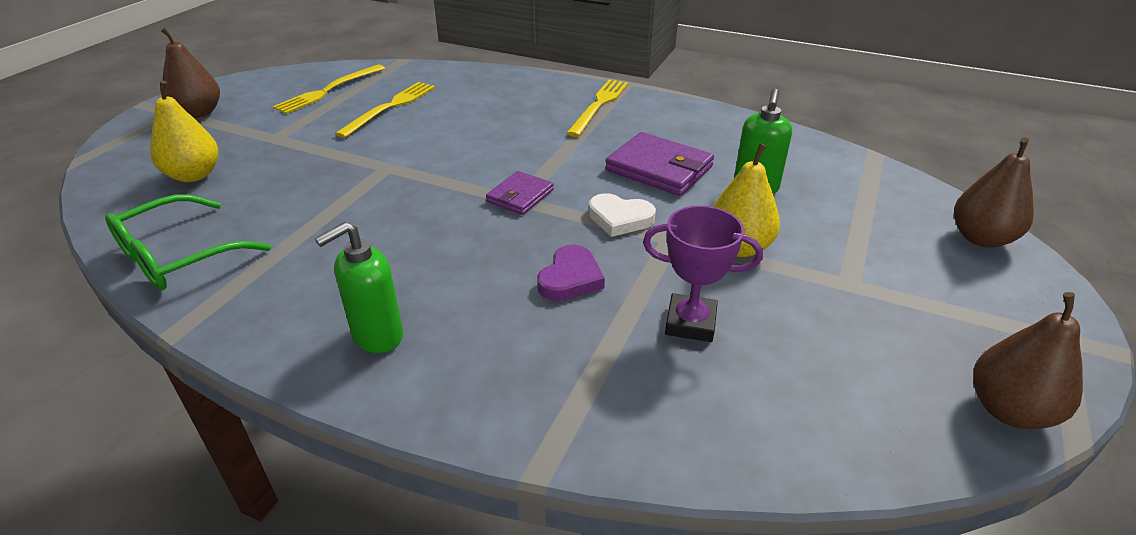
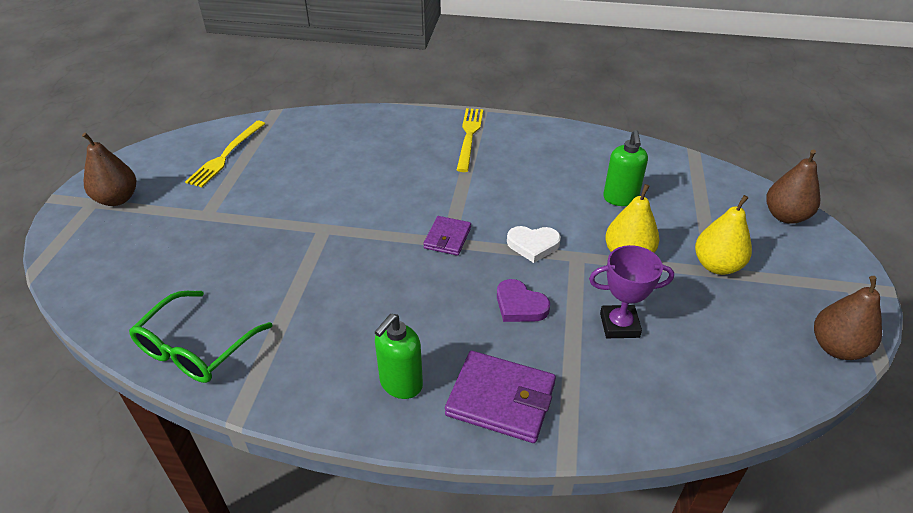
camera: 15 degrees left, 5 degrees up
(194, 175) = (157, 266): yellow pear -> yellow pear (717, 265)
(390, 107) = (293, 166): yellow fork -> none
(570, 278) = (520, 305): purple heart -> purple heart turned 120 degrees clockwise
(659, 168) = (543, 193): purple wallet -> purple wallet (501, 399)

